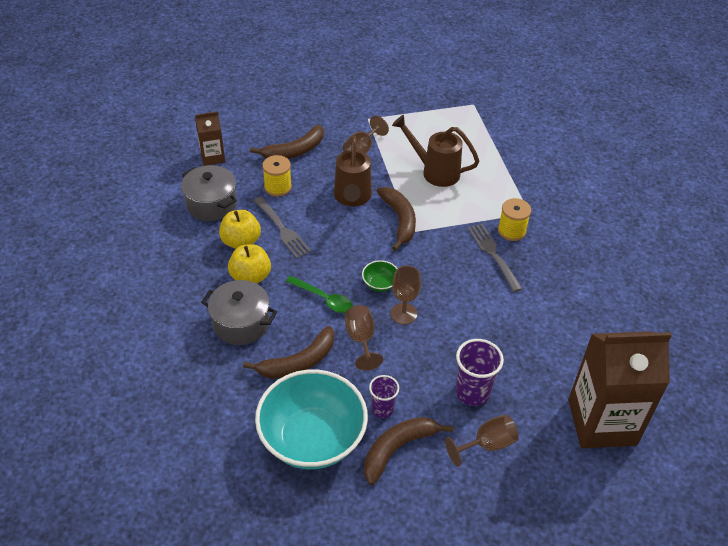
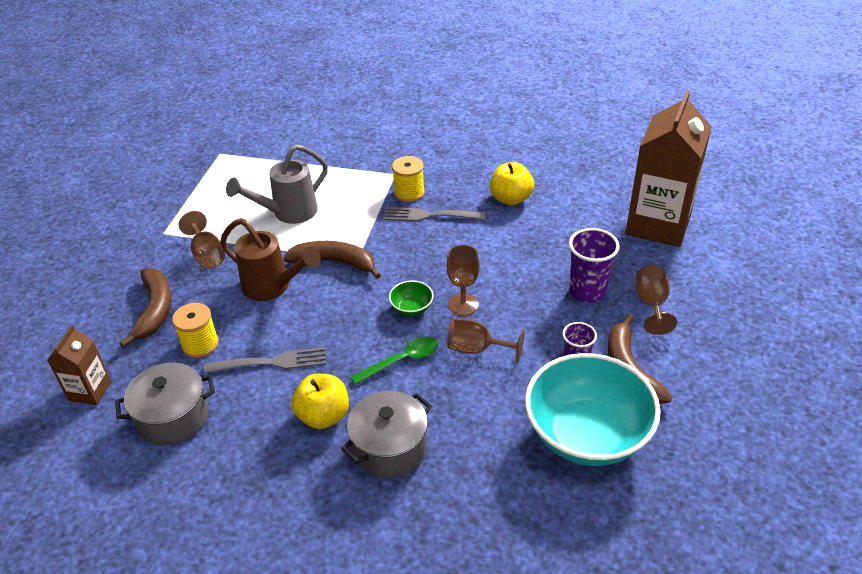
camera: 60 degrees left, 5 degrees down
(241, 242) = (260, 407): yellow apple -> yellow apple (511, 199)
(298, 362) = (478, 413): brown banana -> none
(434, 171) = (288, 213): brown watering can -> grey watering can

